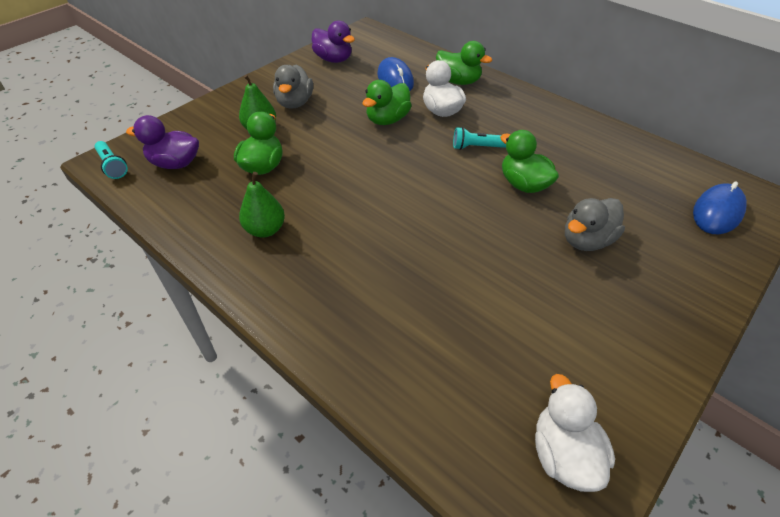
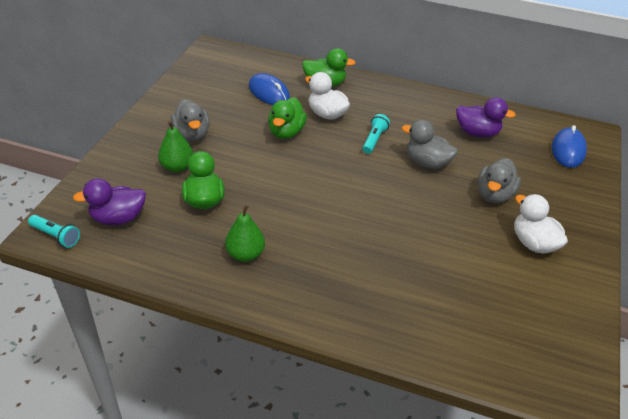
camera: 25 degrees left, 5 degrees down
(333, 59) = (199, 84): purple duck -> purple duck (477, 133)
(477, 147) = (374, 140): turquoise flashlight -> turquoise flashlight turned 135 degrees clockwise
(523, 184) = (427, 162): green duck -> grey duck
(563, 454) = (555, 344): white duck -> white duck (533, 243)

